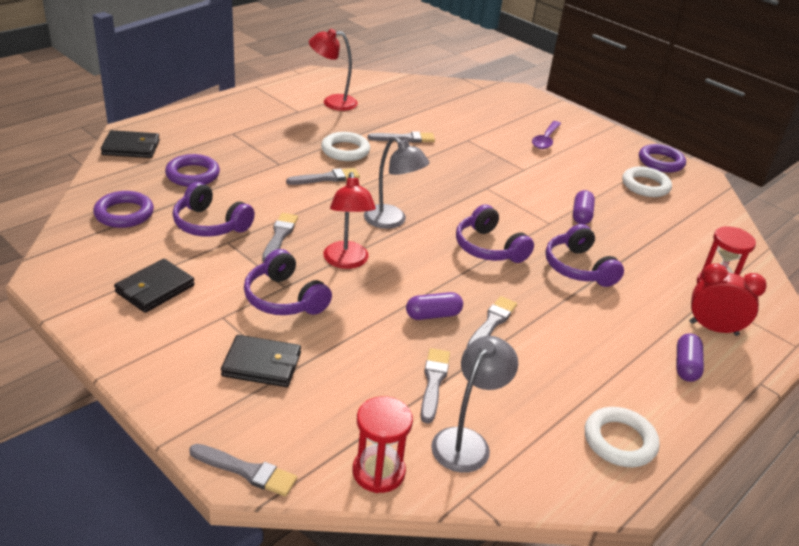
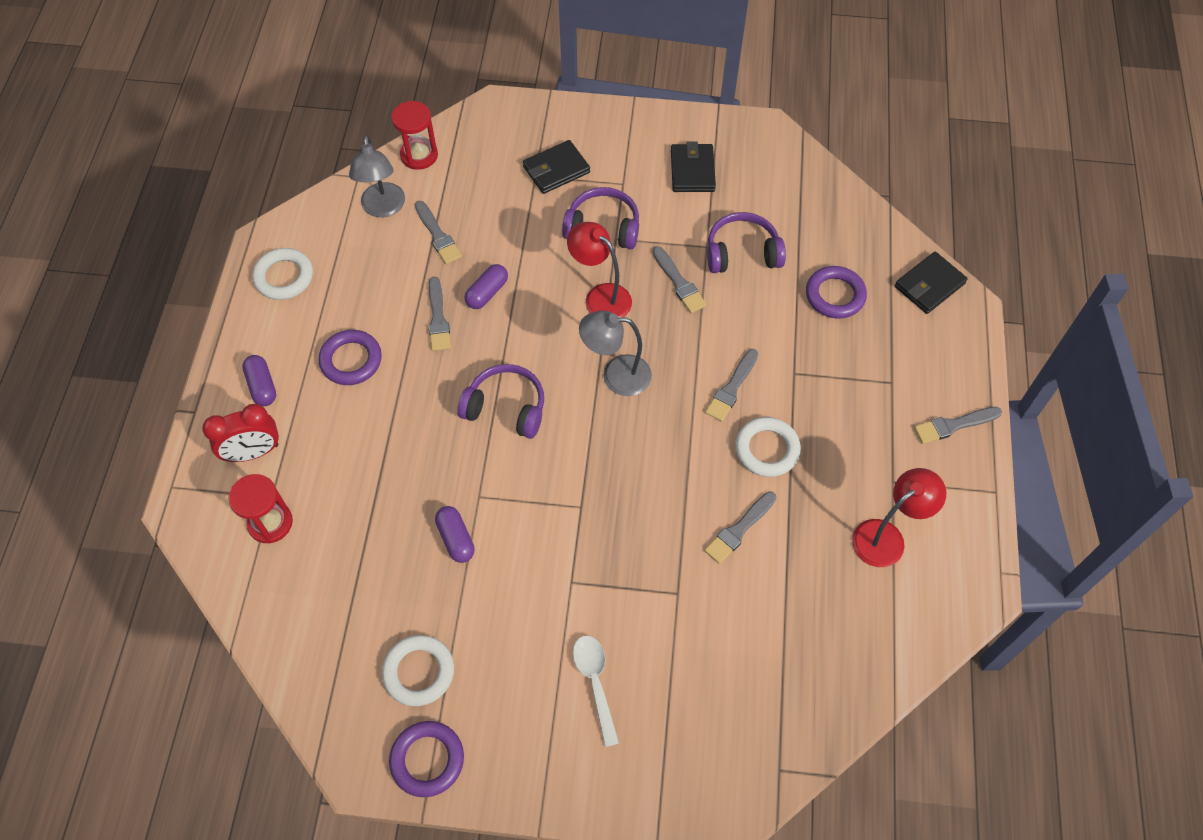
camera: 145 degrees right, 25 degrees up
(124, 214) = (812, 213): purple ring -> purple ring (351, 360)
(246, 471) = (490, 108): grey brush -> grey brush (953, 425)
(545, 140) = (595, 683): purple spoon -> white spoon
(578, 268) = (410, 444): purple headphones -> none

